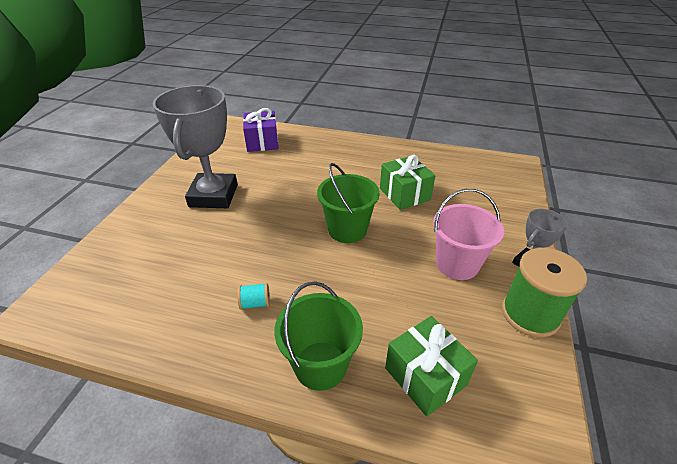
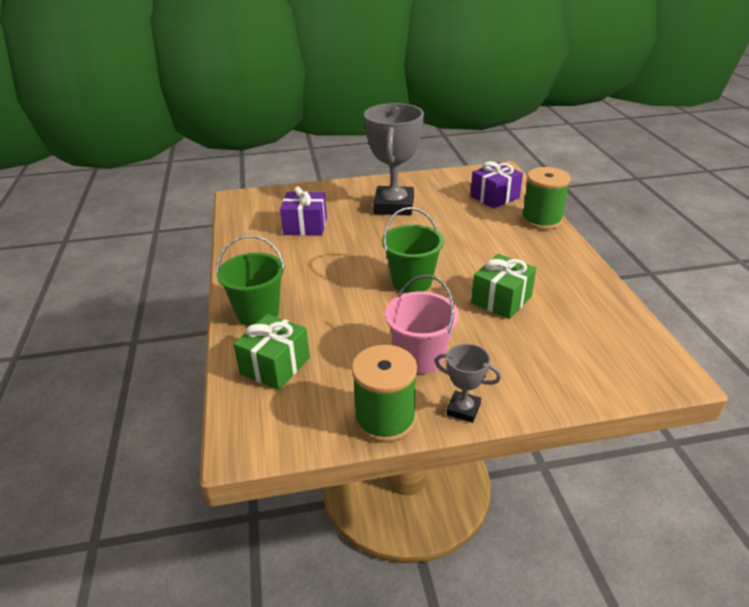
camera: 65 degrees right, 5 degrees down
(181, 269) = (305, 226): none -> purple gift
(213, 196) = (394, 206): grey trophy -> grey trophy turned 60 degrees counterclockwise
(255, 303) = (295, 267): turquoise spool -> none
(317, 137) = (541, 220): none -> green spool

